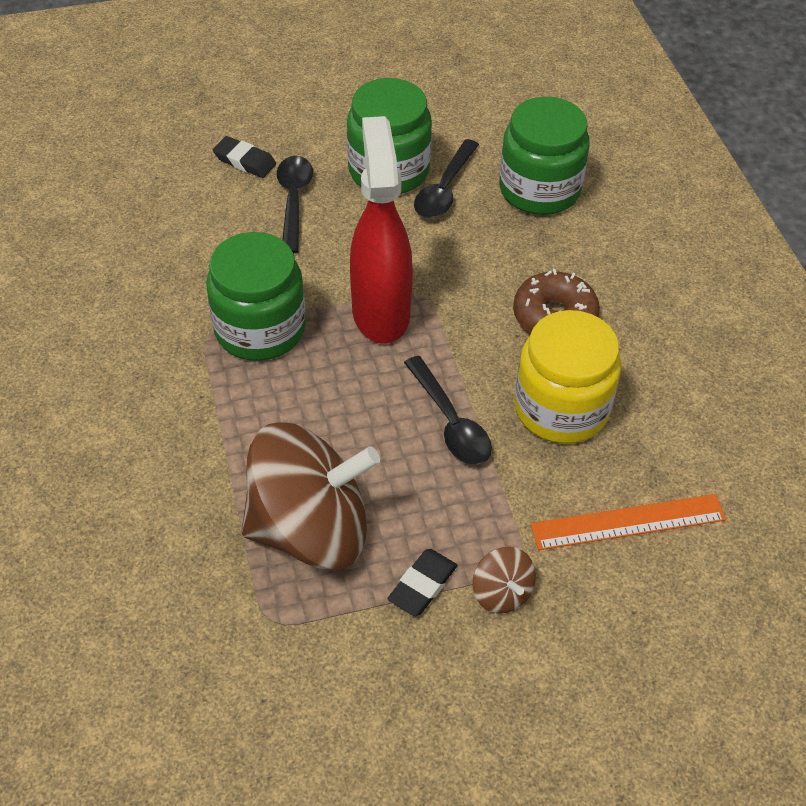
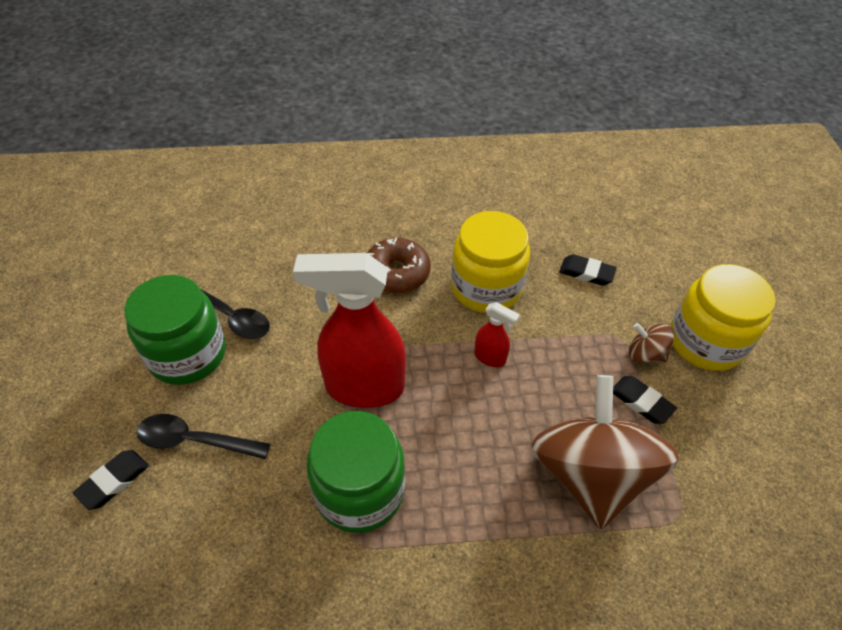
camera: 80 degrees left, 0 degrees up
(450, 422) = (490, 358): black spoon -> red spray bottle
(501, 593) = (645, 354): brown spinning top -> brown spinning top turned 135 degrees counterclockwise
(539, 189) = (257, 254): green jar -> none
(545, 672) = (705, 342): none -> yellow jar
(628, 522) = (586, 273): orange ruler -> black eraser

